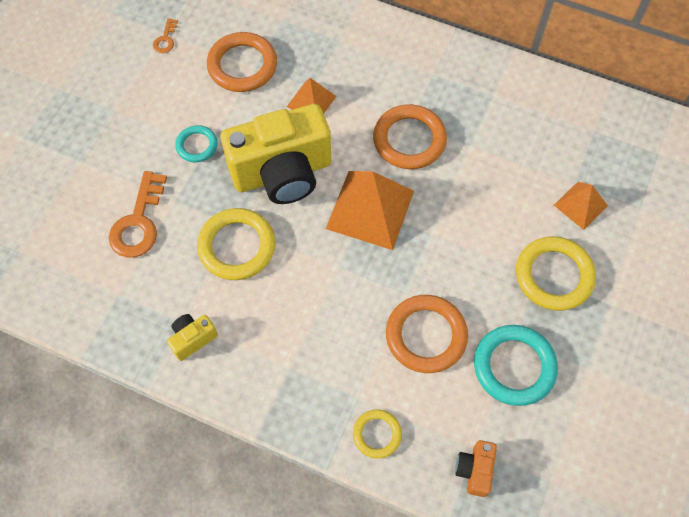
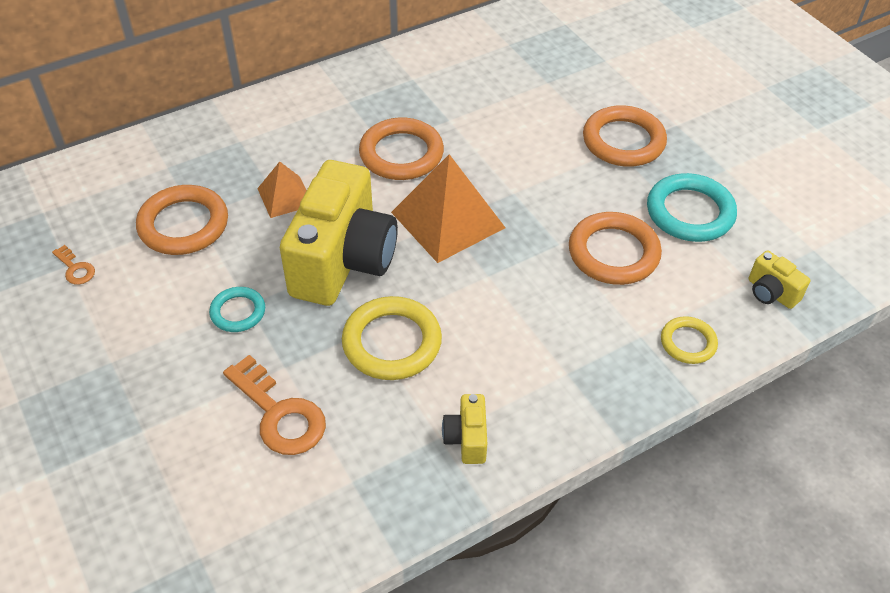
camera: 55 degrees left, 15 degrees down
(474, 470) = (771, 293): orange camera -> yellow camera
(554, 275) = (623, 141): yellow ring -> orange ring
(580, 205) = (571, 90): orange pyramid -> none

